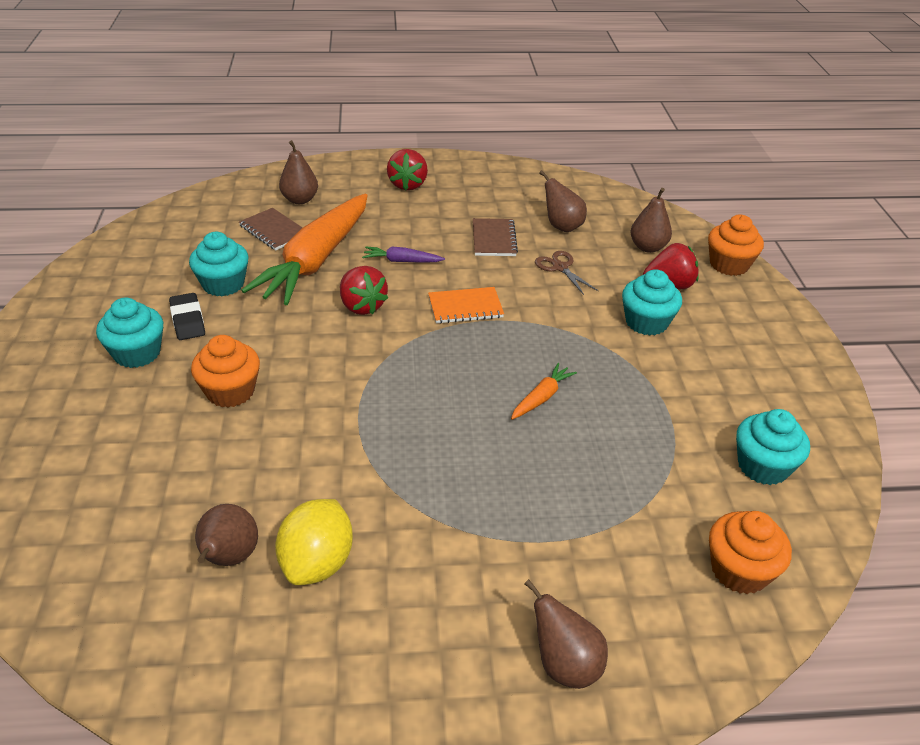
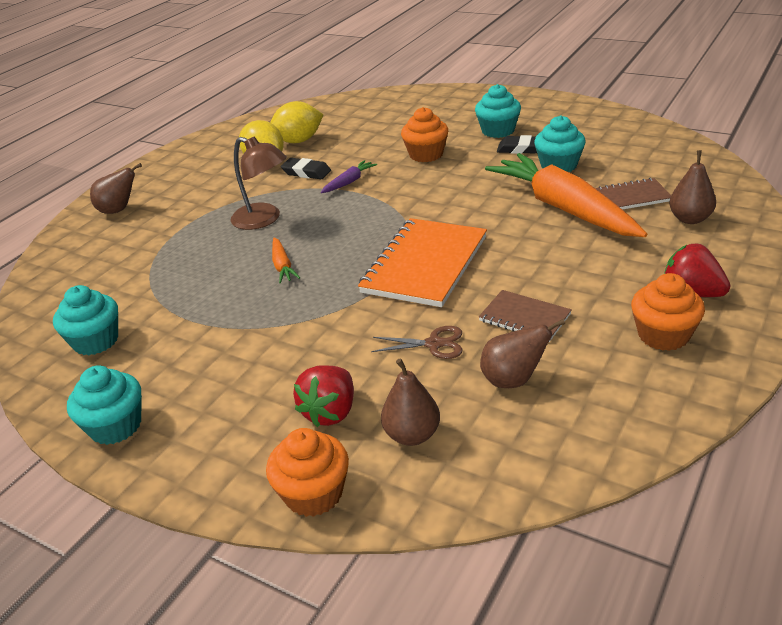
camera: 130 degrees right, 5 degrees down
(229, 558) = (299, 141): brown pear -> yellow lemon
(331, 489) = (306, 172): none -> black eraser
(362, 306) = (474, 216): red strawberry -> none
(402, 261) = (527, 250): purple carrot -> purple carrot (349, 182)
(465, 307) = (425, 265): orange notebook -> orange notebook, size x1.88
(472, 464) = (264, 220): none -> brown lamp
(646, 322) = (297, 363): turquoise cupcake -> turquoise cupcake (115, 426)
(739, 570) = (66, 287): orange cupcake -> orange cupcake (663, 335)

